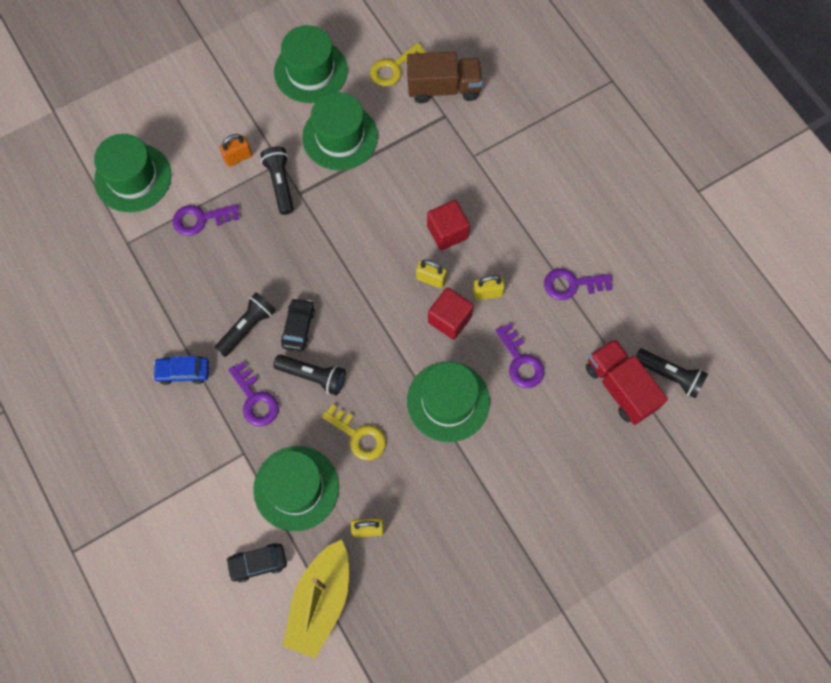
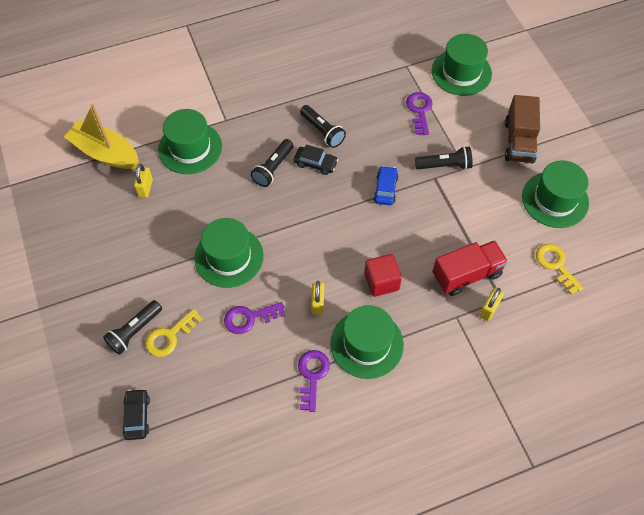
camera: 100 degrees right, 10 degrees down
(183, 372) = (296, 90): blue car -> blue car (385, 189)
(238, 157) = (472, 139): orange padlock -> none
(255, 400) = (264, 130): purple key -> none
(258, 563) = (144, 120): black car -> black car (137, 416)
(340, 137) = (486, 213): green hat -> green hat (367, 344)
(358, 436) = (218, 192): yellow key -> yellow key (169, 336)
(431, 279) = (339, 262): yellow padlock -> yellow padlock (489, 309)
(443, 88) = (531, 303): brown truck -> brown truck (519, 141)
(449, 319) = (300, 270): red cube -> none
(620, 387) = (206, 395): red truck -> red truck (466, 275)
(669, 375) = (205, 442): black flashlight -> black flashlight (134, 331)

